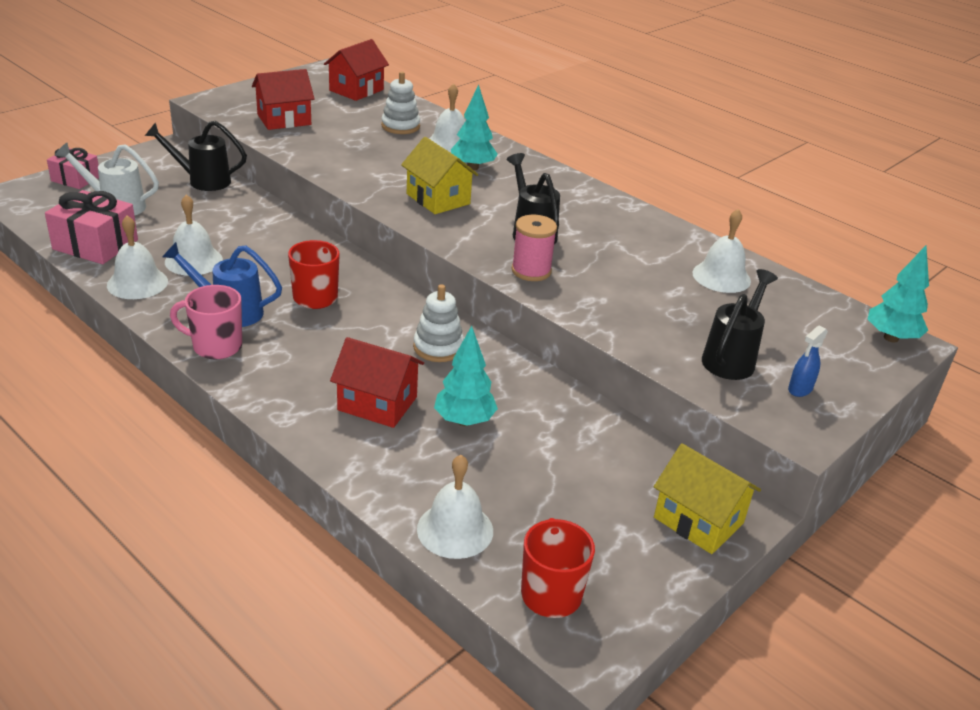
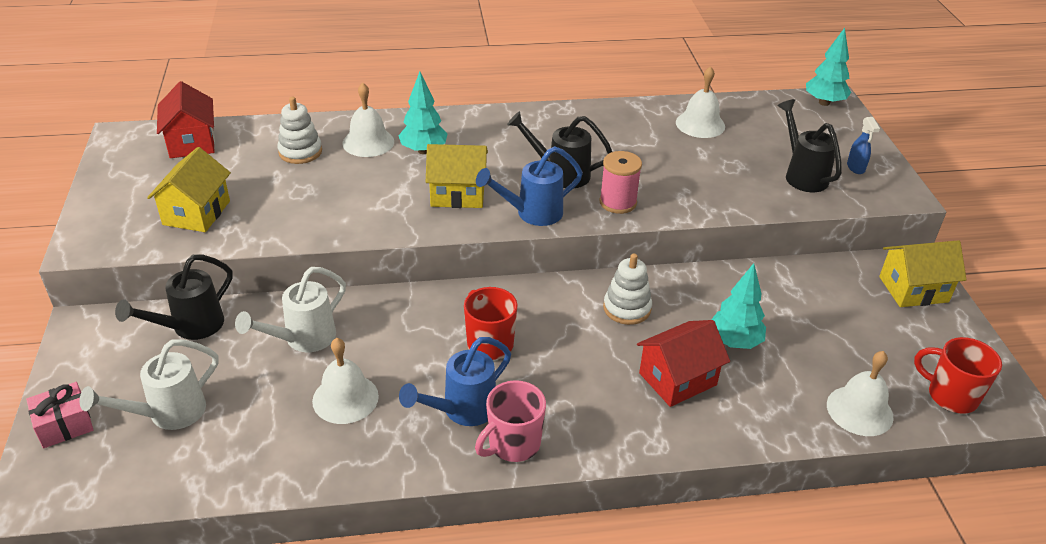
camera: 50 degrees left, 5 degrees up
(95, 245) = (235, 462): pink gift -> none
(137, 283) = (347, 457): white bell -> none
(235, 222) = (302, 339): none -> white watering can
(284, 119) = (196, 213): red house -> yellow house
(457, 237) = (532, 214): none -> blue watering can

